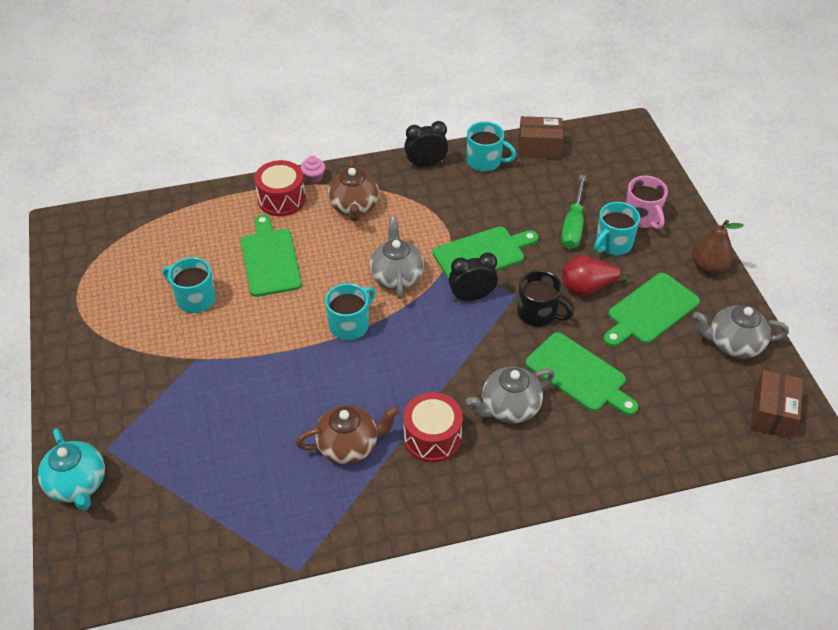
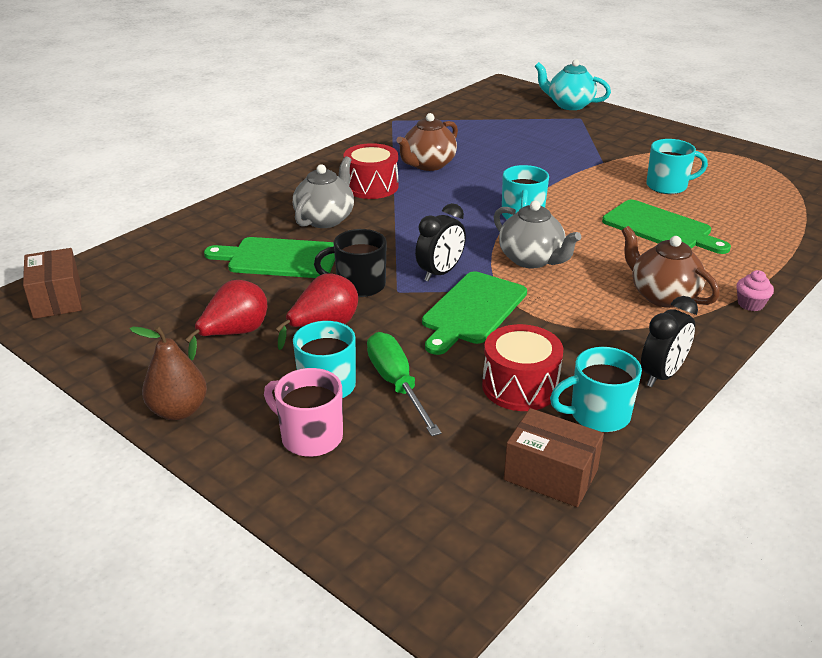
camera: 145 degrees right, 15 degrees down
(282, 199) = (740, 272): red drum -> red drum (520, 386)
(539, 148) = (550, 475): brown box -> brown box turned 60 degrees clockwise
(650, 311) = (234, 333): green cutting board -> red pear
(733, 344) = (117, 339): grey teapot -> none

